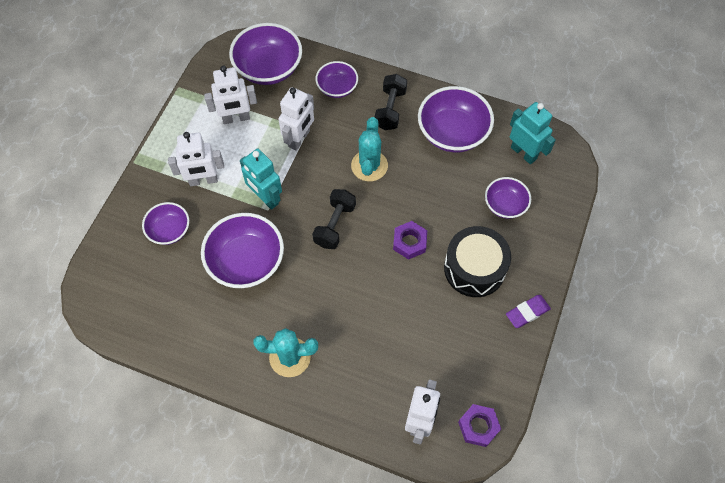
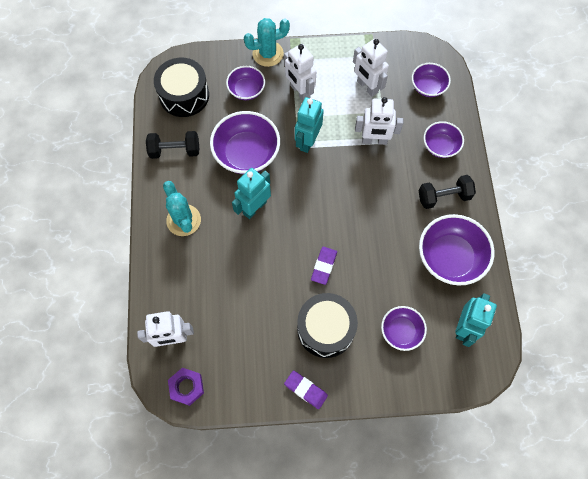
camera: 65 degrees right, 5 degrees up
(135, 296) = (184, 95): none -> black drum
(268, 68) = (428, 87): purple bowl -> purple bowl, size x0.59
(313, 280) = (254, 207): none -> turquoise robot
(335, 225) = (310, 202): black dumbbell -> black dumbbell (175, 150)
(369, 166) = (379, 204): turquoise cactus -> turquoise cactus (268, 54)
(409, 242) = (324, 266): purple nut -> purple eraser

